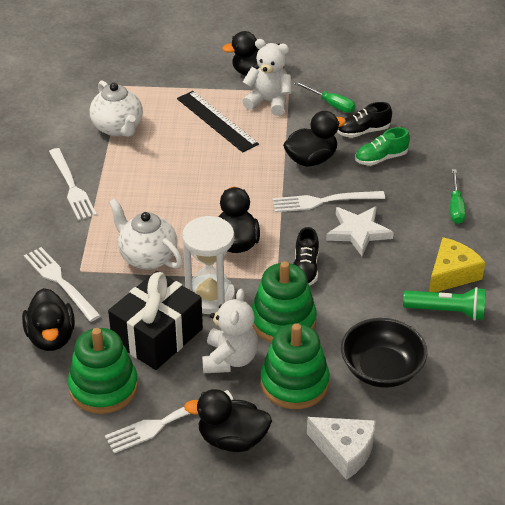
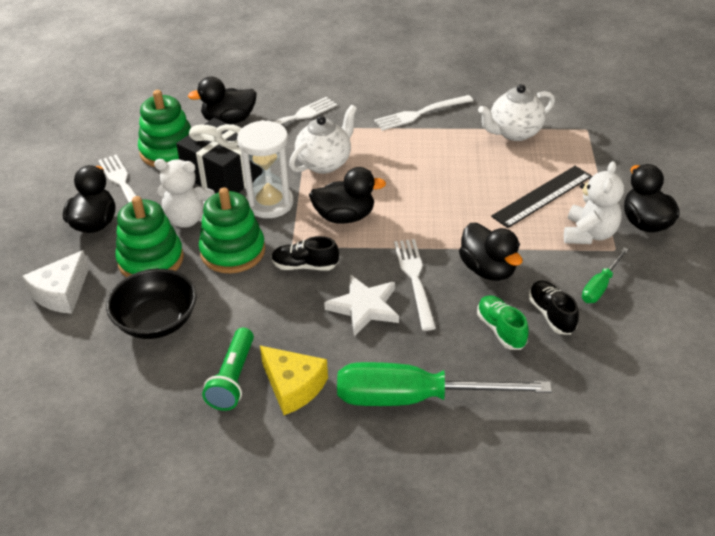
camera: 90 degrees right, 0 degrees up
(455, 207) = (415, 398): green screwdriver -> green screwdriver, size x2.10

